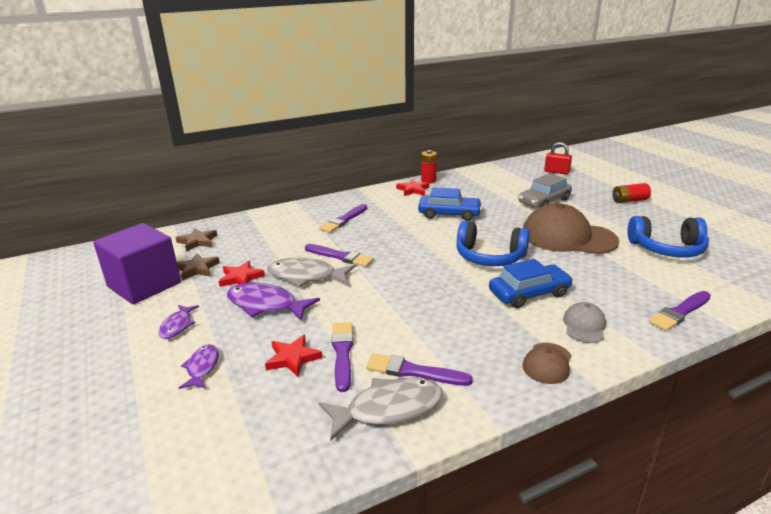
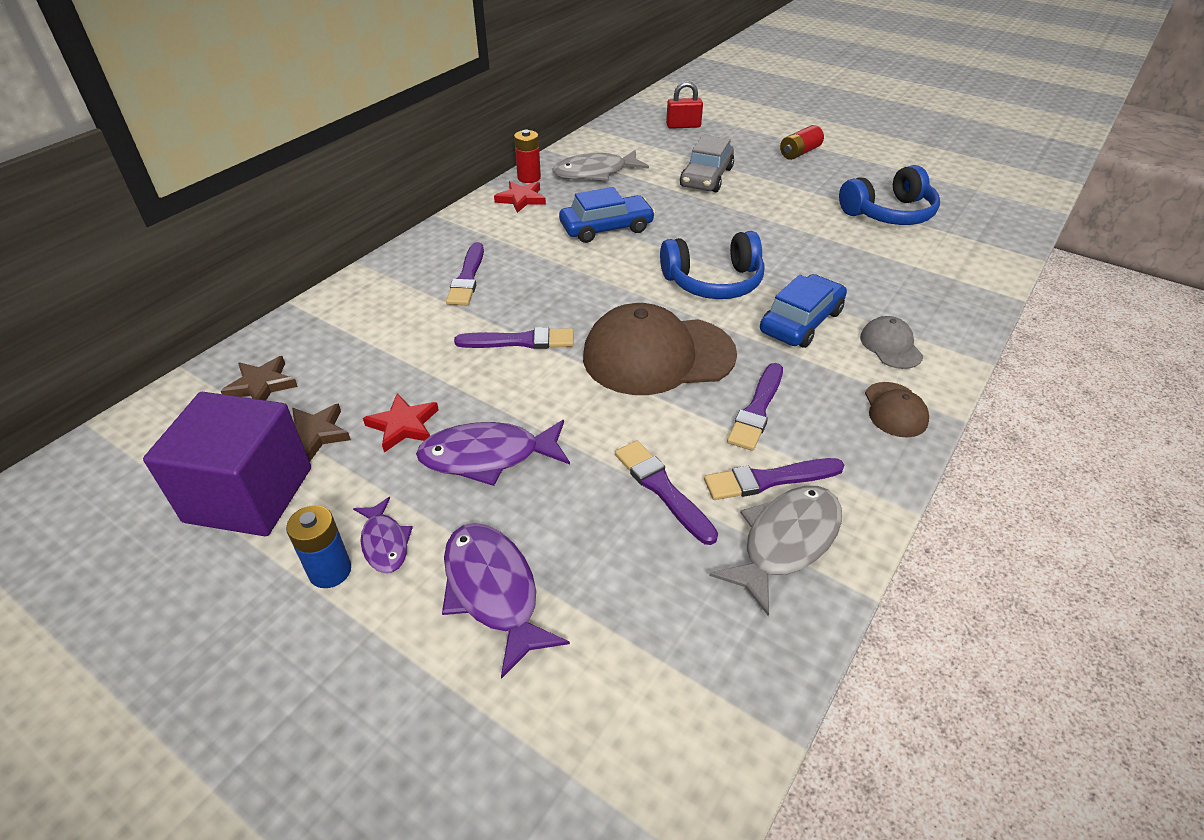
camera: 30 degrees left, 15 degrees up
(142, 329) = (330, 571): none -> blue battery
(202, 367) = (493, 591): purple fish -> purple fish, size x1.74
(293, 358) = (606, 523): red star -> none
(306, 276) = (501, 390): grey fish -> grey fish (595, 173)
(568, 237) = (777, 225): brown cap -> brown cap (658, 355)
(680, 312) = (963, 296): purple brush -> purple brush (757, 409)

